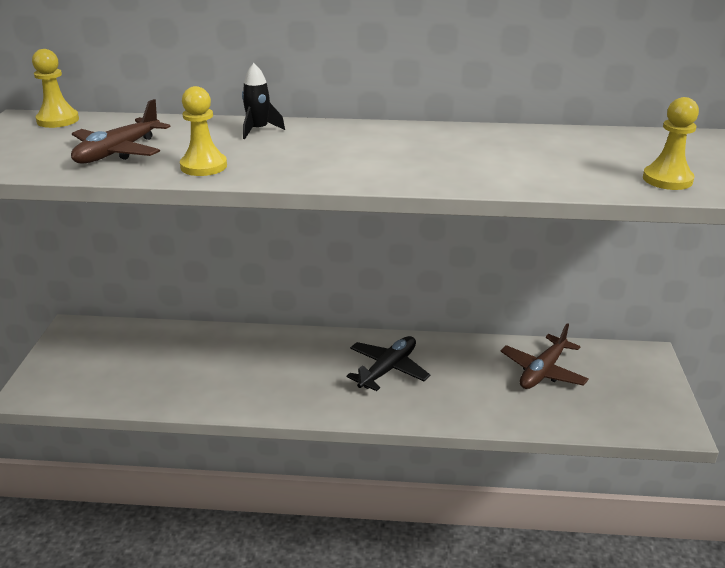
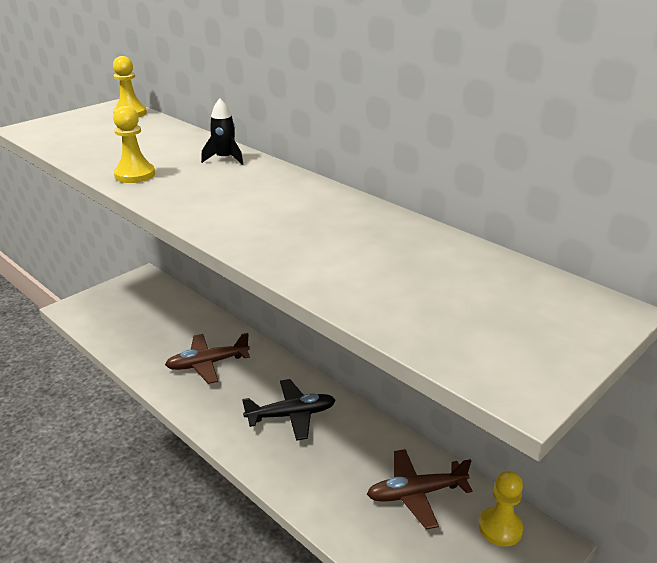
camera: 40 degrees right, 0 degrees up
(118, 152) = (113, 147): brown plane -> brown plane (207, 364)
(667, 179) = (460, 337): yellow pawn -> yellow pawn (500, 528)

